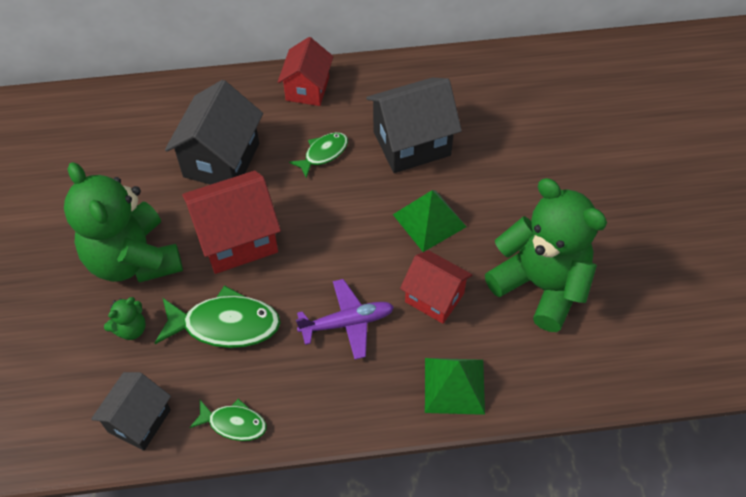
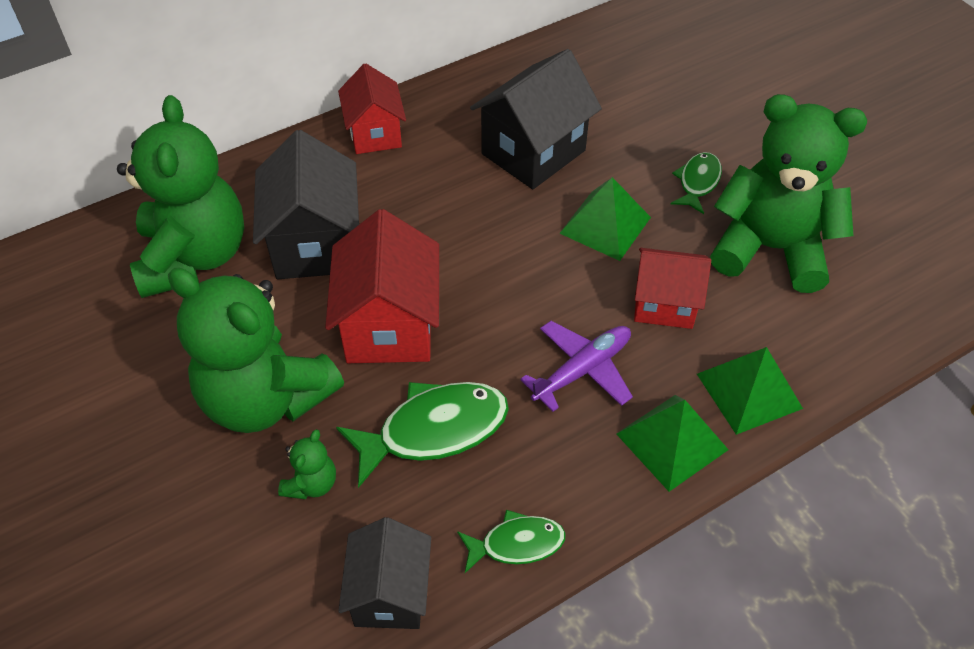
camera: 25 degrees left, 5 degrees down
(140, 140) = (194, 257): none -> green teddy bear
(237, 239) = (389, 326): red house -> red house turned 45 degrees counterclockwise
(323, 154) = (437, 196): green fish -> green fish (698, 182)
(377, 399) = (672, 441): none -> green pyramid

